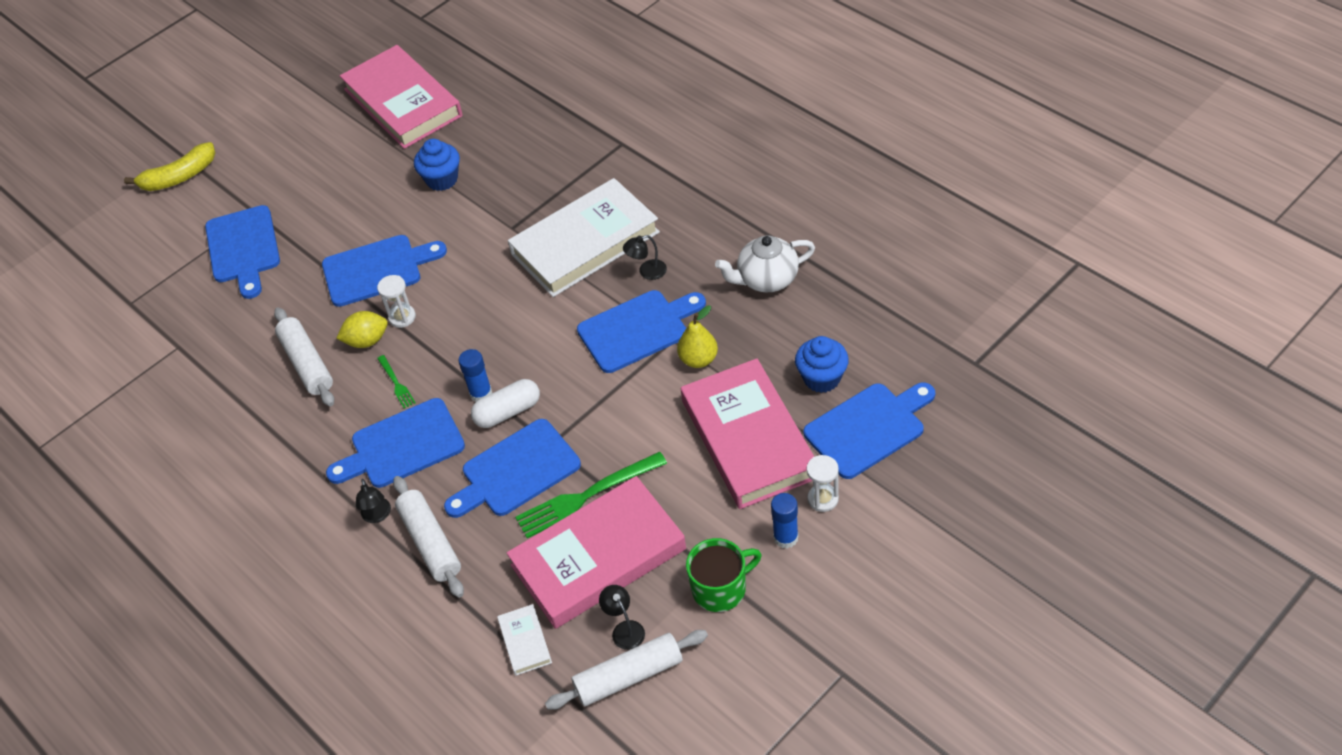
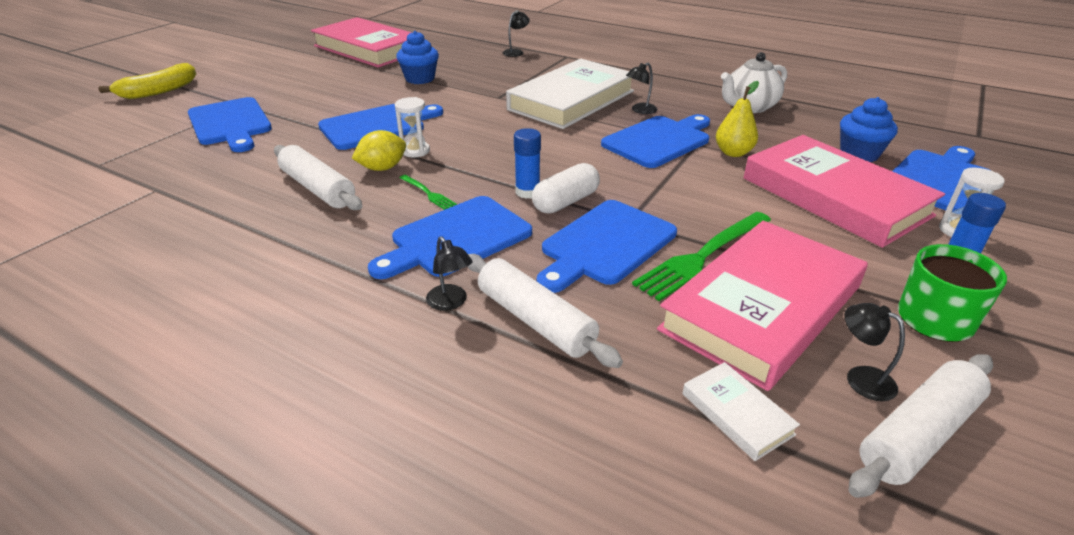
camera: 20 degrees left, 15 degrees down
(567, 127) = (516, 52): none -> black lamp

